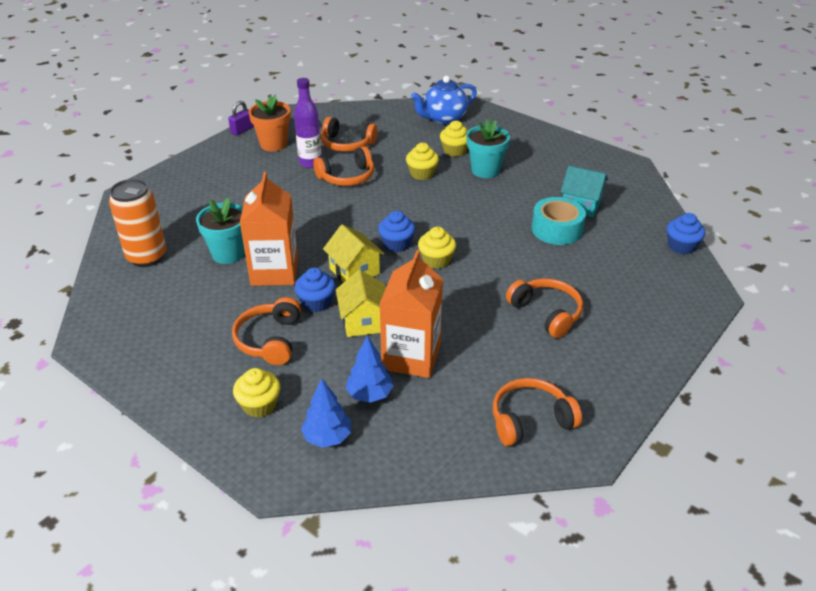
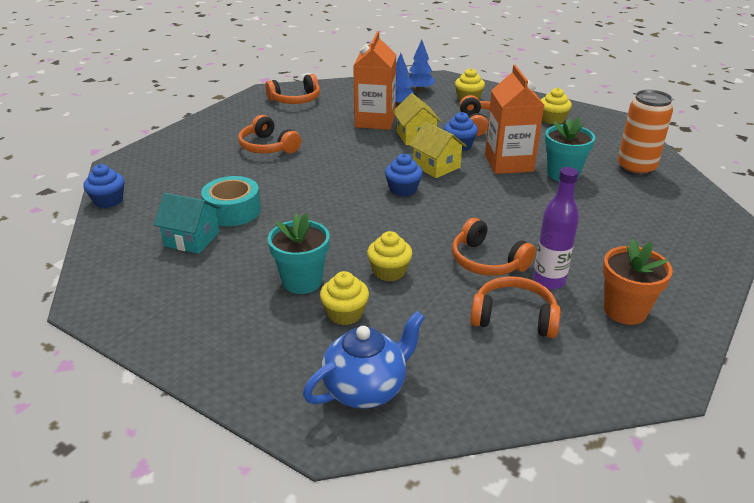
camera: 175 degrees right, 5 degrees down
(242, 130) = (698, 337): purple padlock -> none
(347, 177) = (487, 261): orange headphones -> orange headphones turned 105 degrees counterclockwise
(436, 260) = (361, 178): yellow cupcake -> yellow cupcake (553, 119)

